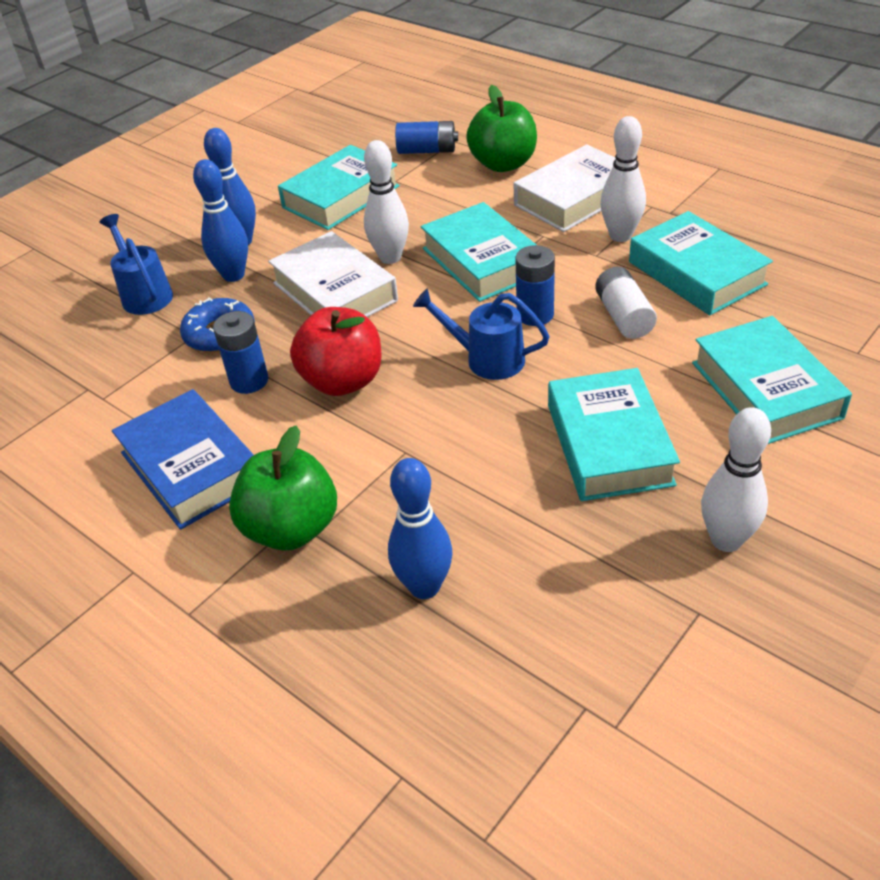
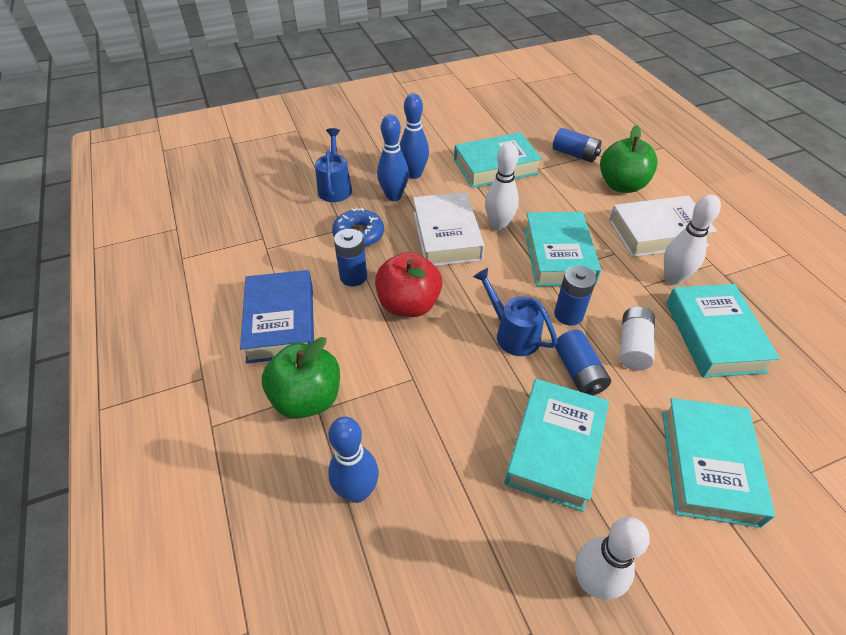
camera: 25 degrees right, 5 degrees up
(584, 364) = (578, 372): none -> blue battery

